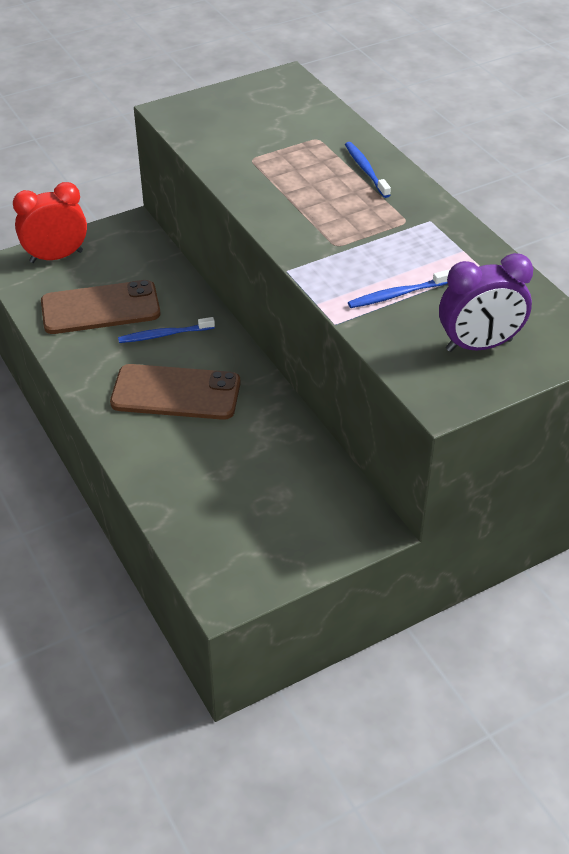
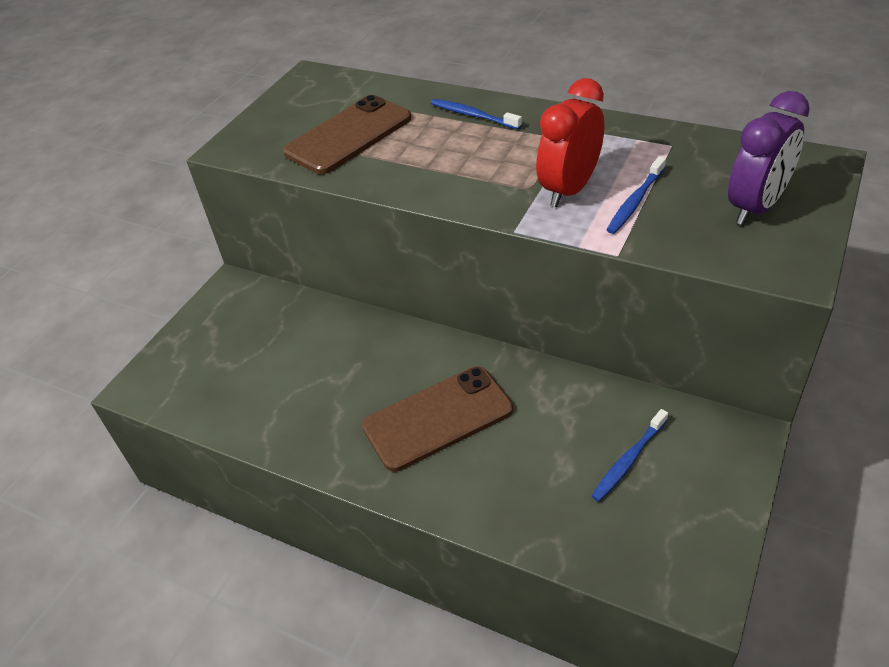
camera: 30 degrees left, 0 degrees up
(56, 257) = (182, 354): red clock -> red clock (569, 189)
(100, 308) = (278, 379): brown phone -> brown phone (348, 135)
(164, 335) = (368, 370): blue toothbrush -> blue toothbrush (628, 460)

